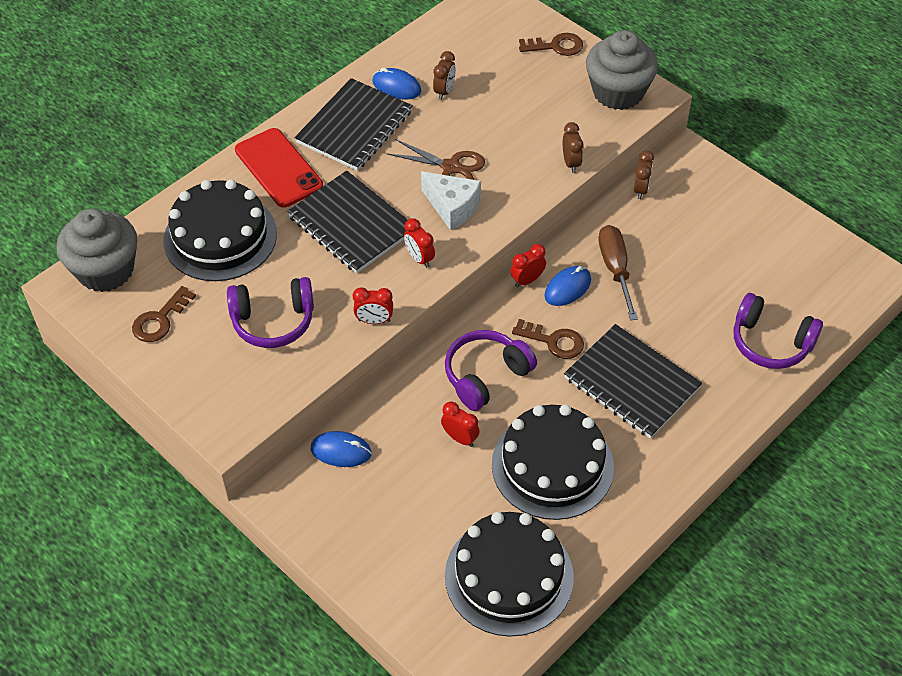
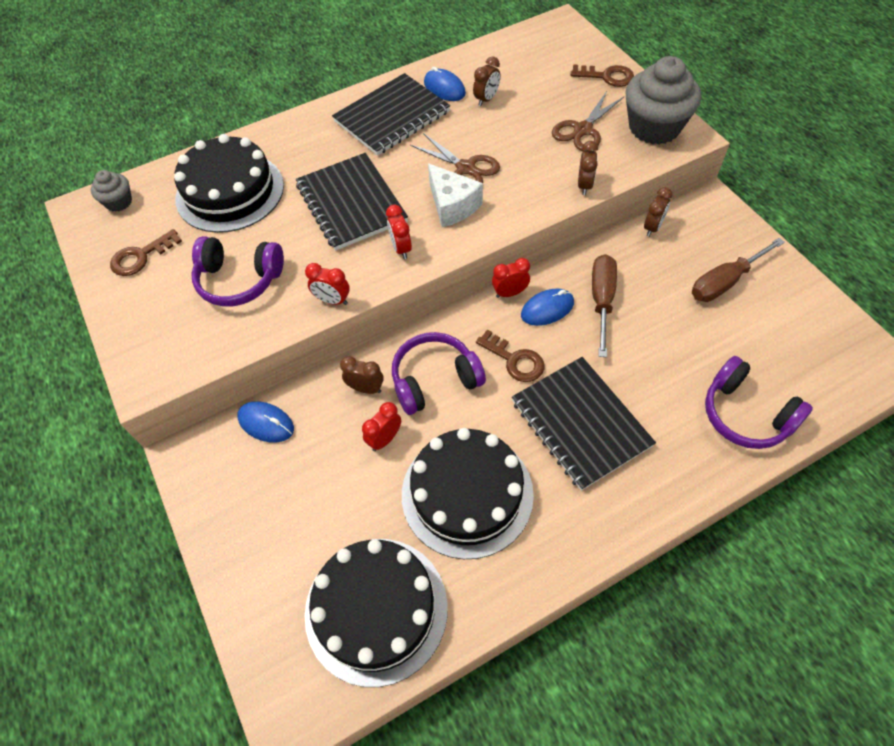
camera: 20 degrees right, 5 degrees up
(105, 270) = (119, 202): grey cupcake -> grey cupcake, size x0.50
(279, 168) = (309, 141): red phone -> none
(423, 398) = (366, 388): none -> brown clock
(460, 438) = (385, 439): red clock -> red clock turned 105 degrees counterclockwise
(551, 107) = (583, 130): none -> brown scissors
(722, 228) = (725, 282): none -> brown screwdriver

